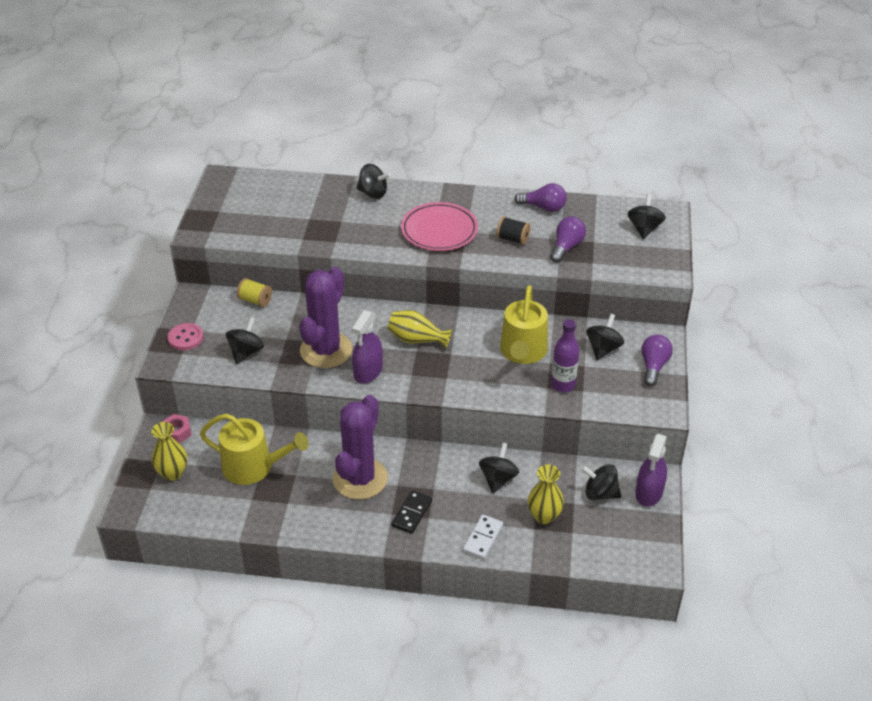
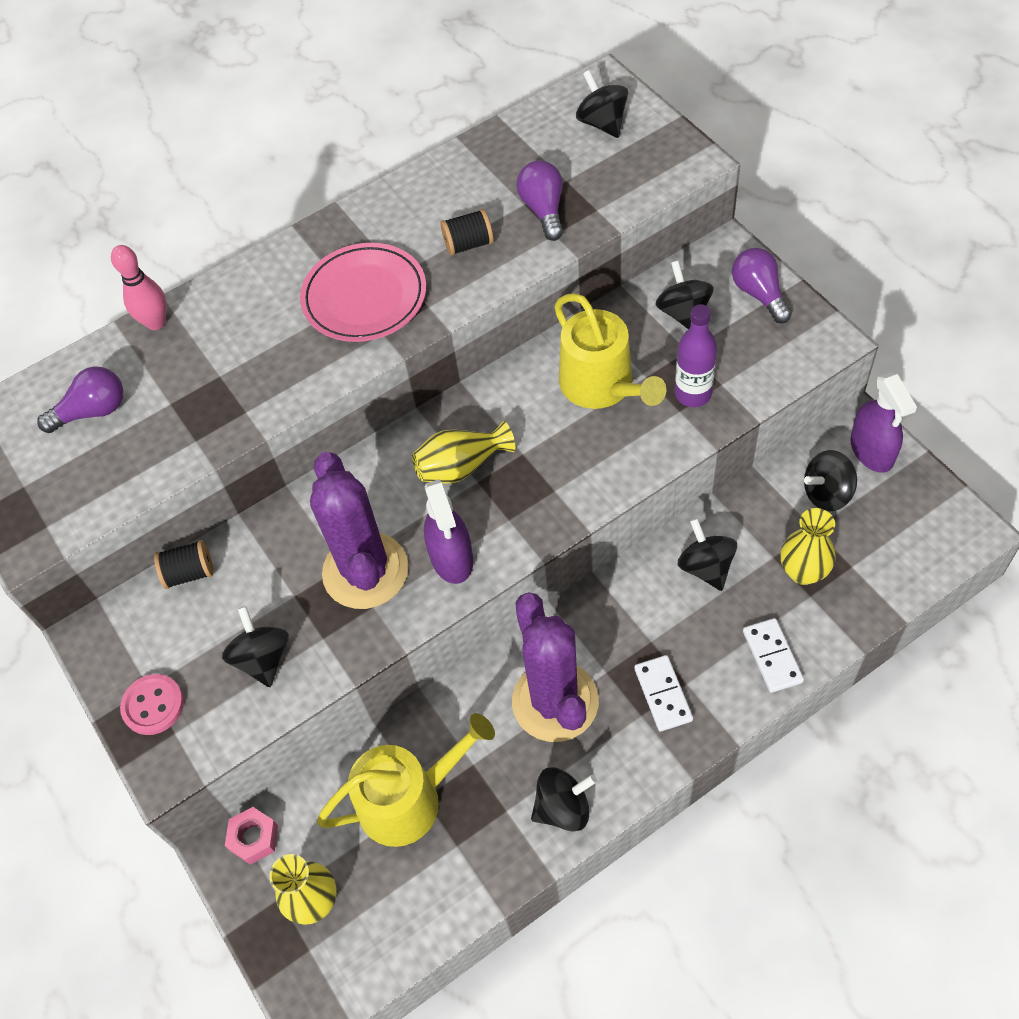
camera: 35 degrees left, 15 degrees up
(255, 300) = (189, 573): yellow spool -> black spool
(340, 184) = (156, 322): none -> pink bowling pin
(373, 193) = (216, 304): black spinning top -> black spinning top (563, 808)
(412, 513) = (663, 694): black domino -> white domino
(543, 207) = (456, 175): purple light bulb -> purple light bulb (93, 411)

